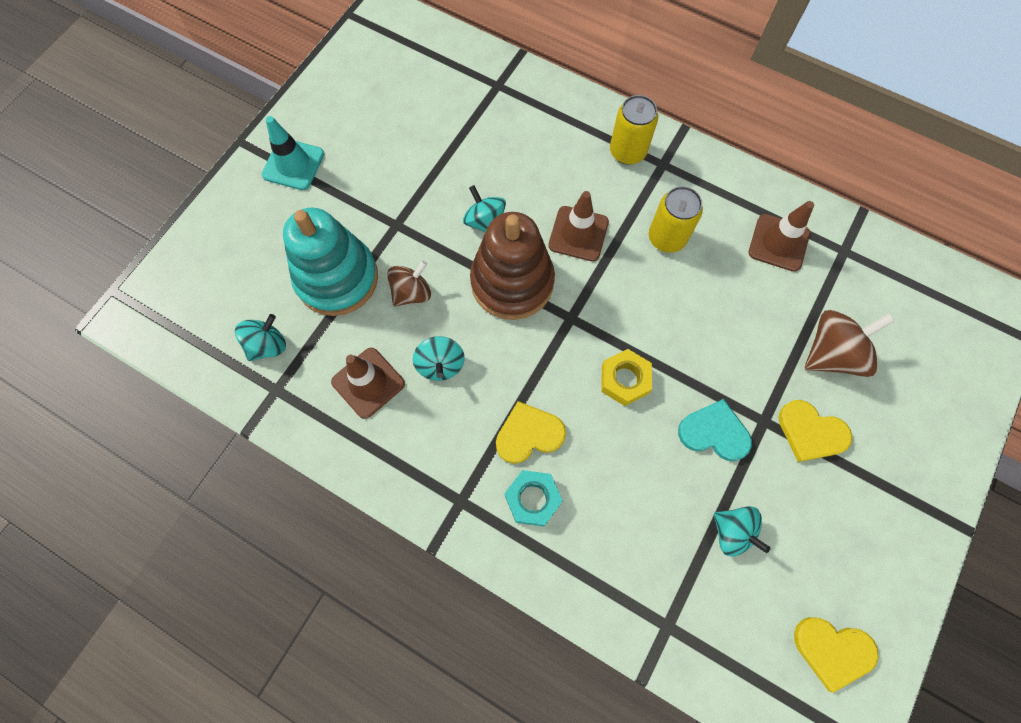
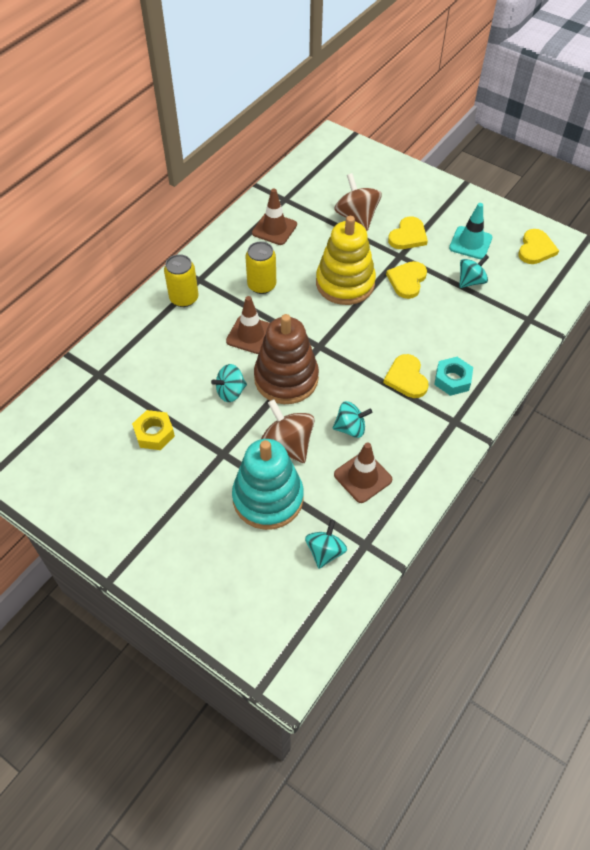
camera: 85 degrees left, 15 degrees down
(267, 345) = (325, 551): turquoise spinning top -> turquoise spinning top turned 60 degrees clockwise
(293, 164) = (145, 533): turquoise traffic cone -> turquoise traffic cone (470, 243)
(412, 292) = (287, 445): brown spinning top -> brown spinning top, size x1.50
(624, 380) = (368, 321): yellow nut -> yellow nut (154, 433)
(691, 344) = (345, 283): none -> yellow stacking toy
(714, 432) = (407, 280): turquoise heart -> yellow heart

